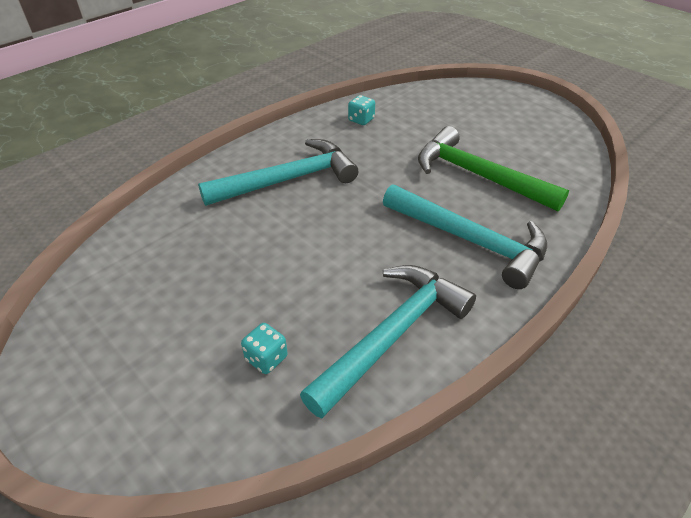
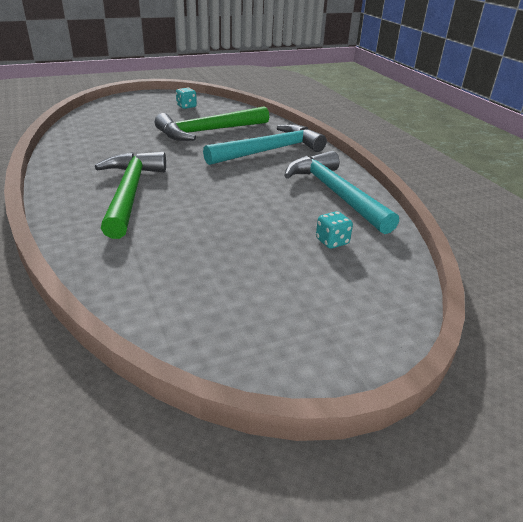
camera: 70 degrees left, 10 degrees down
(288, 180) = (130, 193): turquoise hammer -> green hammer
(361, 120) = (85, 147): turquoise dice -> turquoise dice (186, 106)

